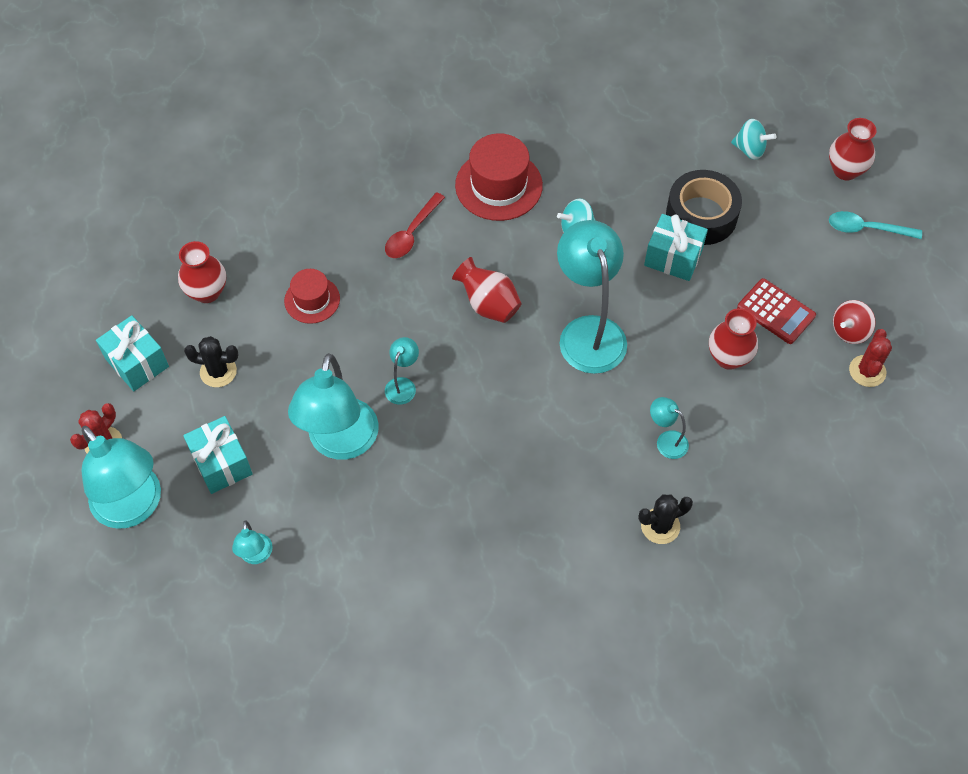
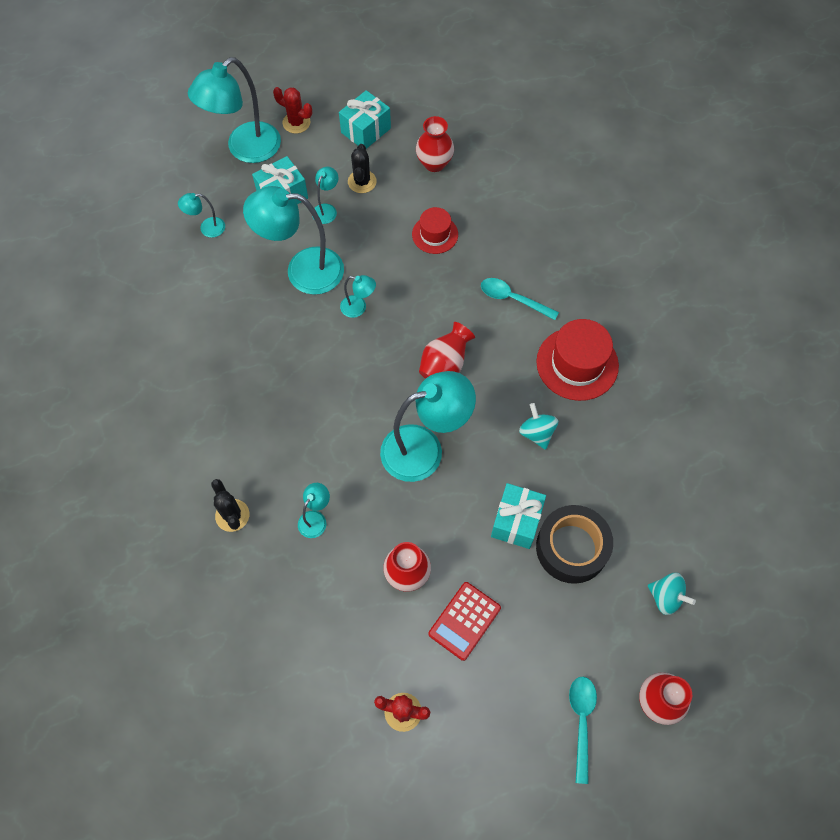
camera: 85 degrees right, 5 degrees up
(253, 413) = (327, 209): none -> turquoise lamp
(412, 233) = (513, 299): red spoon -> turquoise spoon
(749, 150) = (666, 597): turquoise spinning top -> turquoise spinning top turned 75 degrees counterclockwise
(849, 331) = (449, 696): red spinning top -> none

